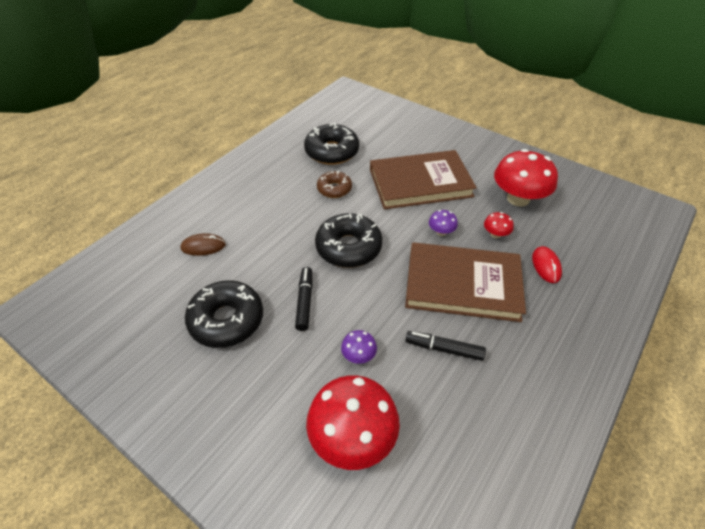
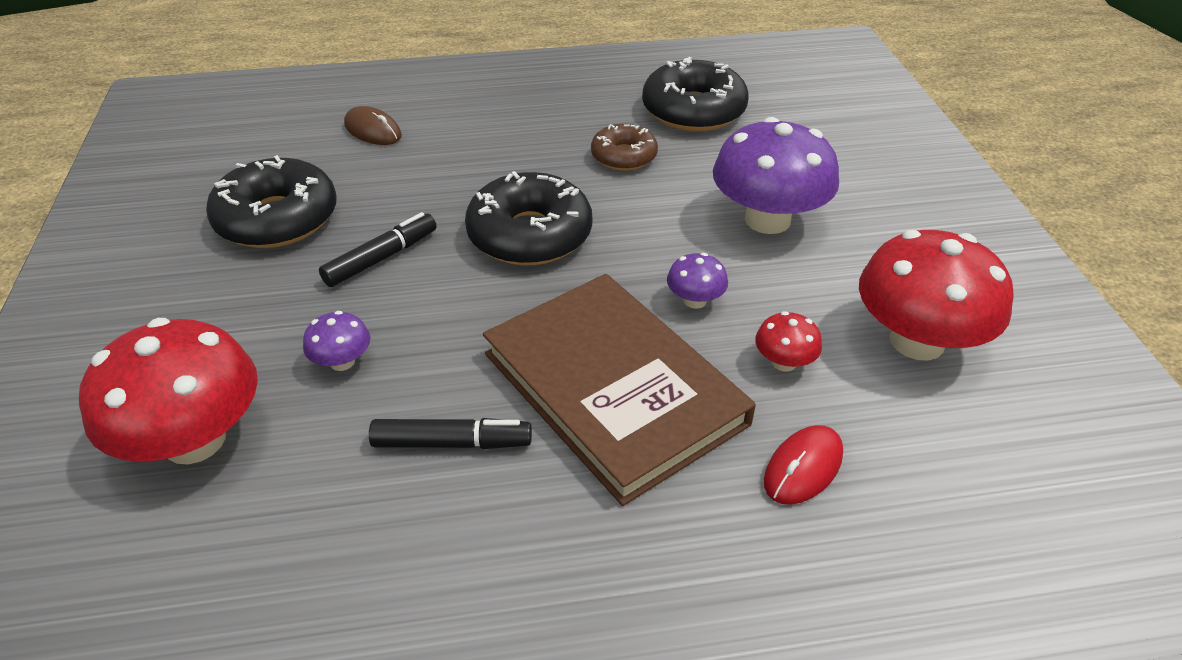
camera: 45 degrees right, 5 degrees down
(420, 183) = (767, 219): brown book -> purple mushroom
(444, 349) = (452, 443): black marker -> black marker turned 120 degrees clockwise

